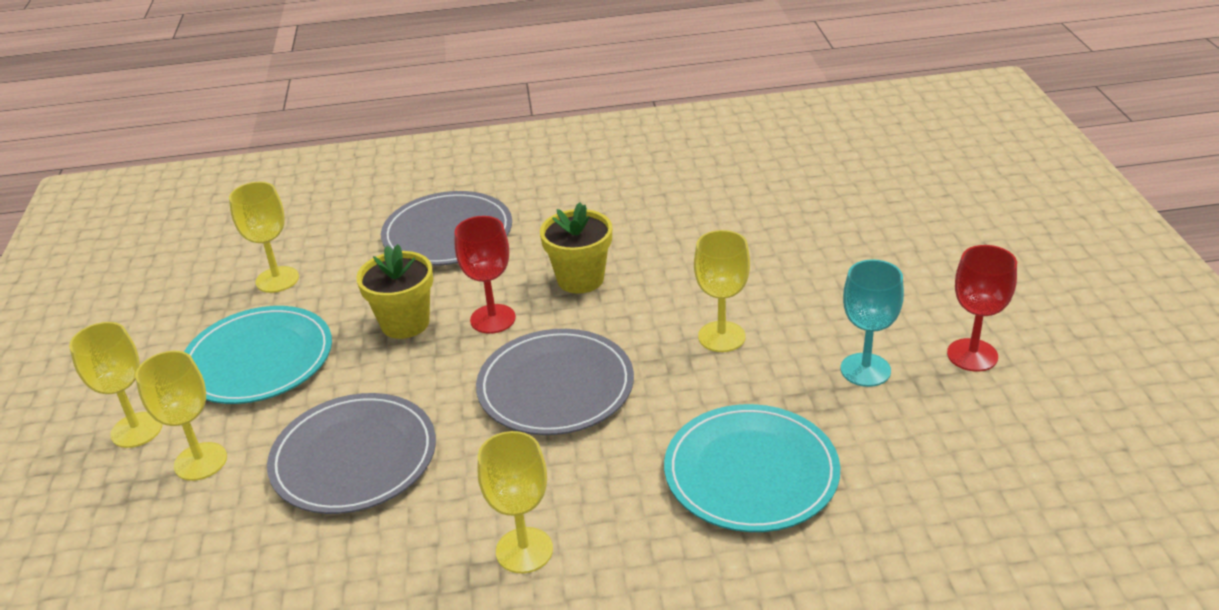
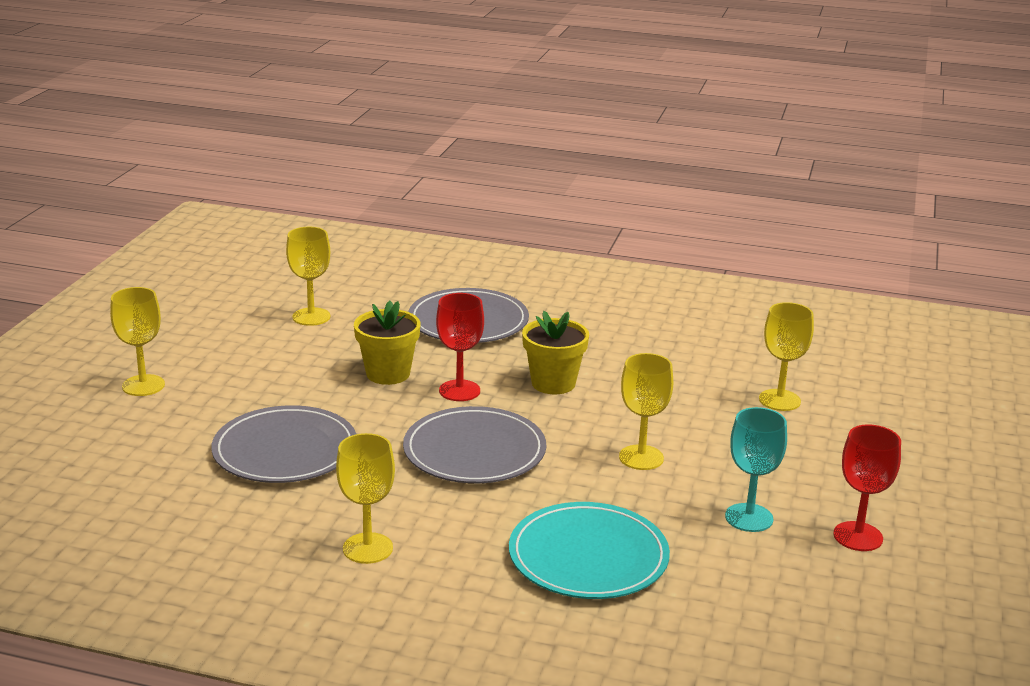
camera: 20 degrees right, 10 degrees down
(200, 461) = (174, 419): yellow goblet -> yellow goblet (779, 400)
(258, 360) = (260, 366): turquoise plate -> none

